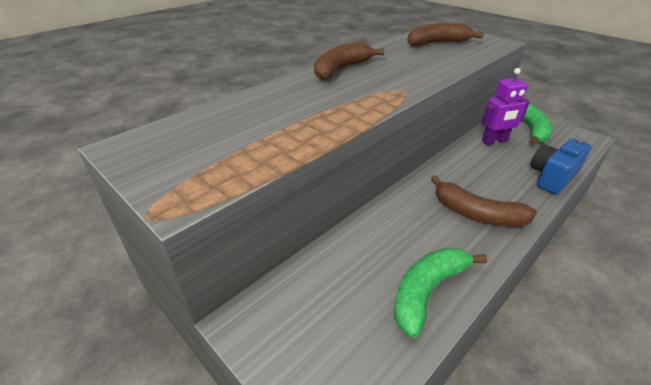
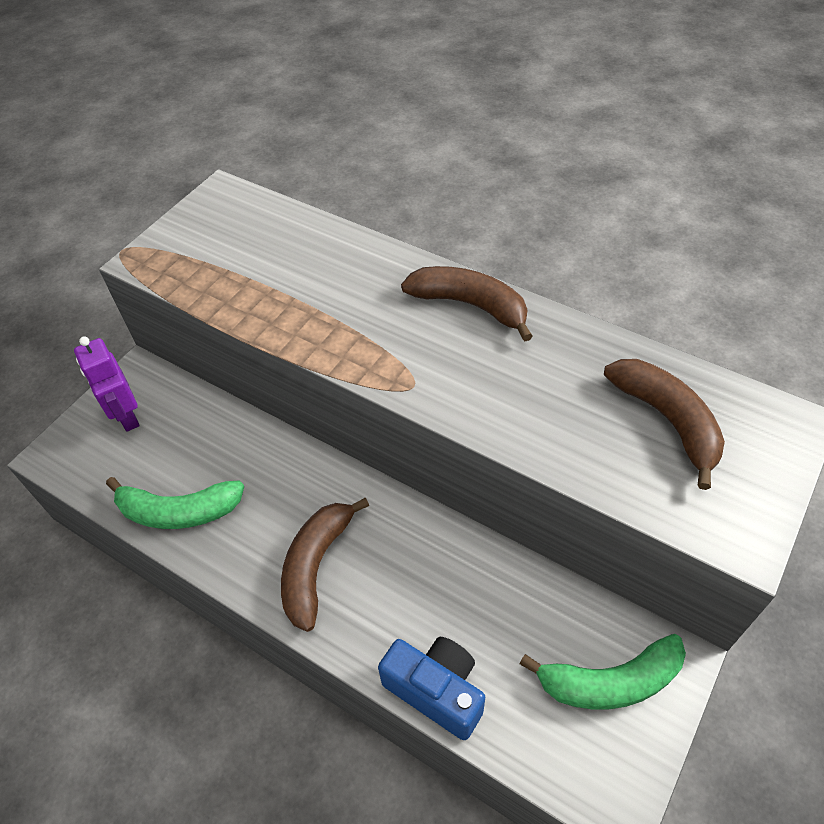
camera: 80 degrees right, 15 degrees up
(427, 291) = (179, 511): green banana -> green banana turned 150 degrees clockwise
(494, 141) = (533, 607): purple robot -> purple robot (127, 416)

